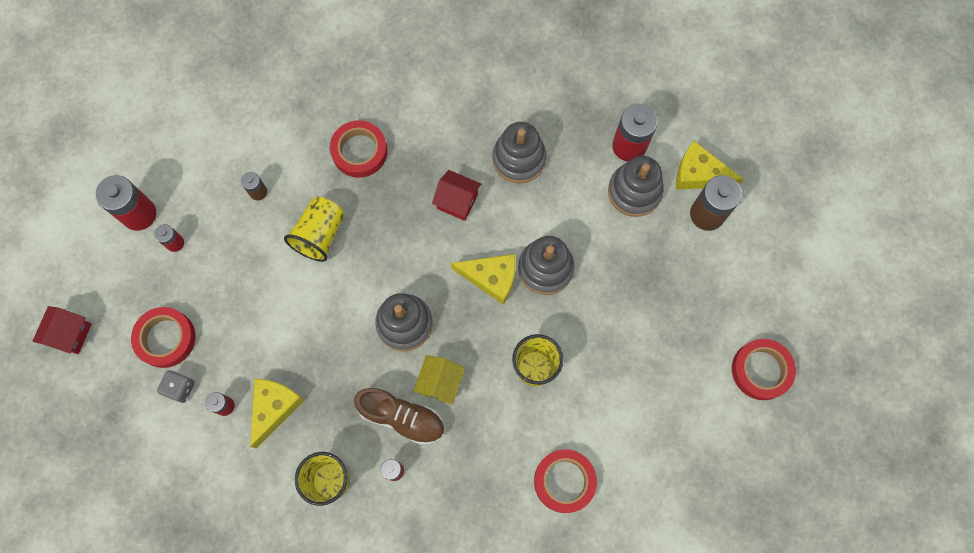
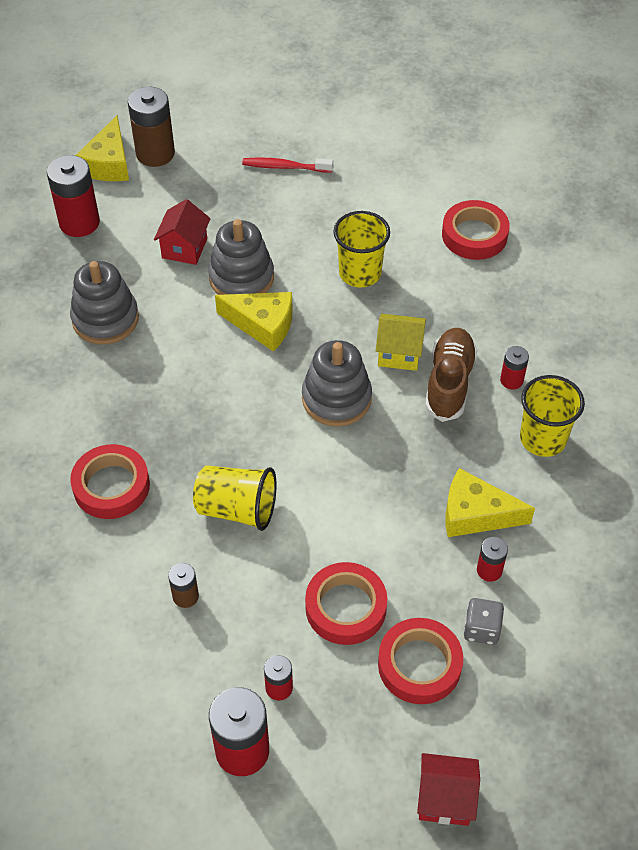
camera: 100 degrees left, 20 degrees down
(457, 201) = (170, 371): red house -> red house (184, 248)
(491, 278) = (262, 325): yellow cheese -> yellow cheese turned 105 degrees clockwise
(634, 191) = (136, 213): grey stacking toy -> none
(676, 325) = (285, 167): none -> red toothbrush
(761, 370) = (318, 103): red tape -> red tape (346, 607)

